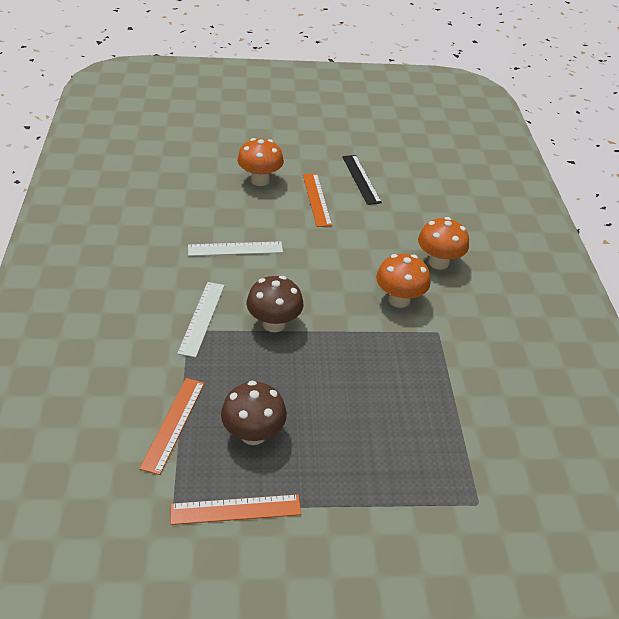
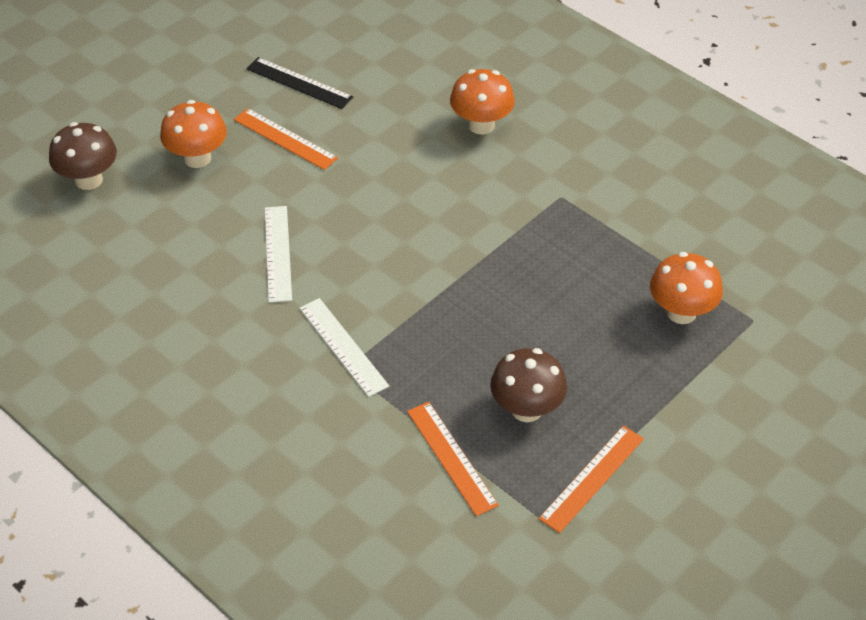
camera: 40 degrees left, 5 degrees up
(235, 249) = (278, 253): white ruler -> white ruler turned 45 degrees counterclockwise
(274, 323) = (414, 299): brown mushroom -> brown mushroom (88, 180)
(399, 299) = (492, 190): orange mushroom -> orange mushroom (681, 312)

